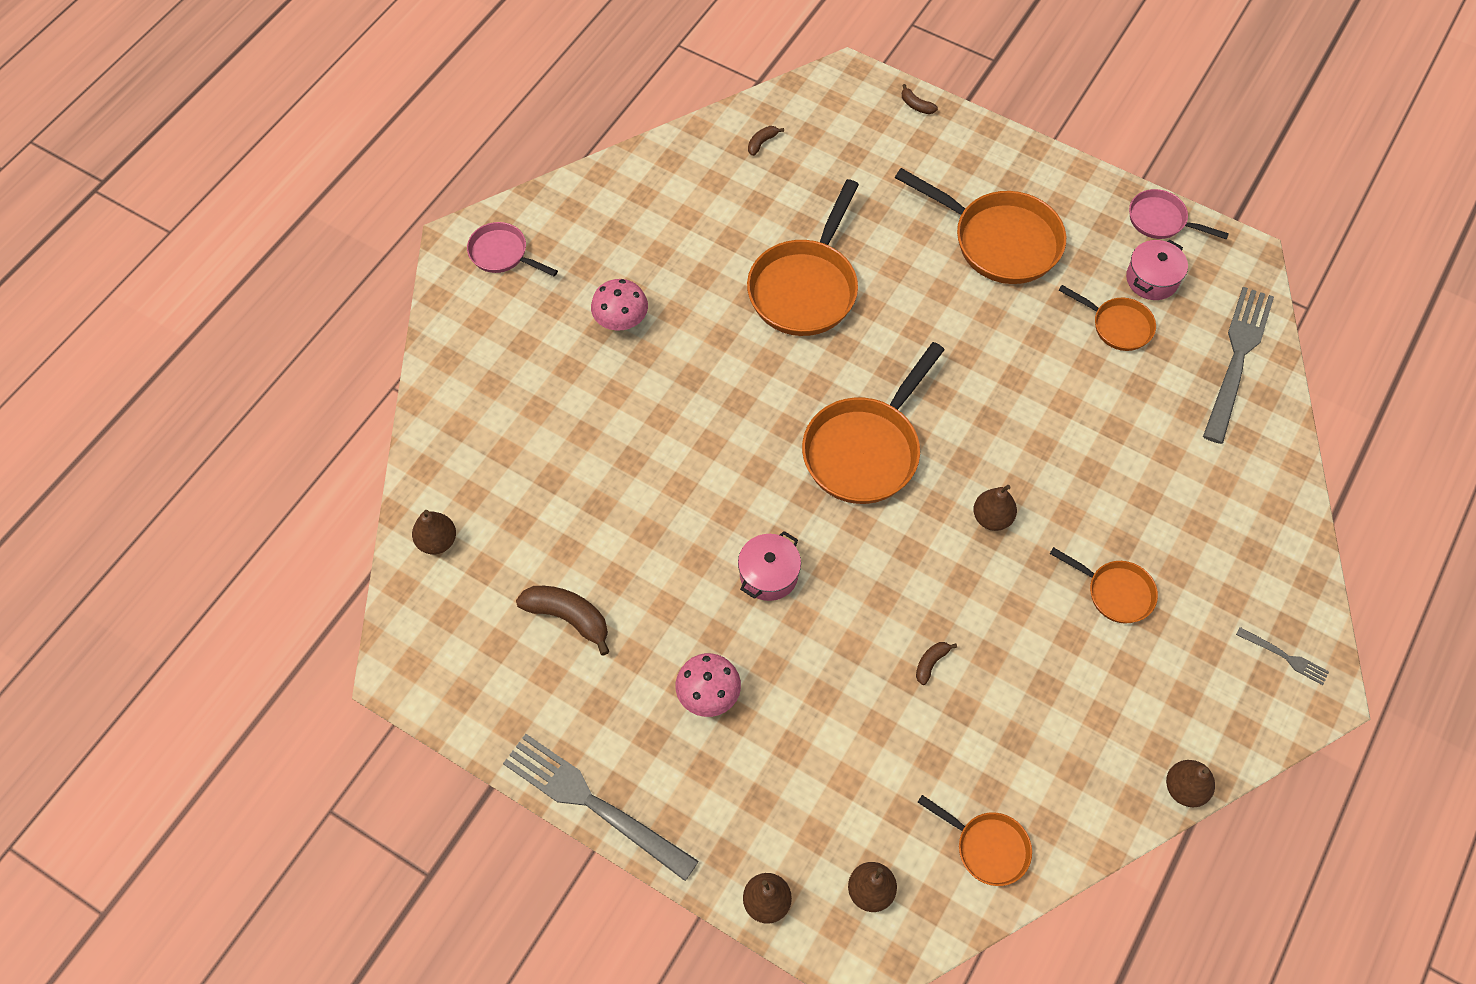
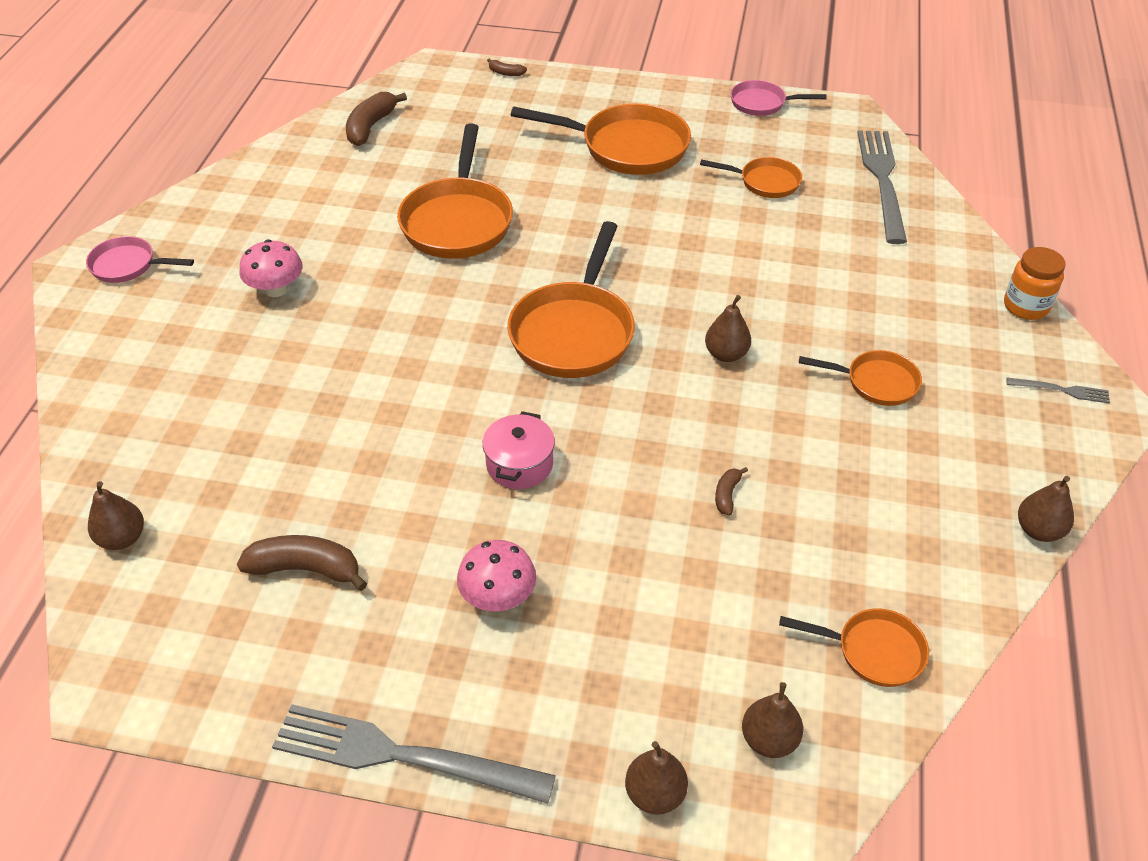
camera: 20 degrees left, 15 degrees down
(762, 143) = (371, 127): brown banana -> brown banana, size x1.96
(1152, 279) = (777, 144): pink pot -> none
(1302, 554) = (1025, 306): none -> orange jar

